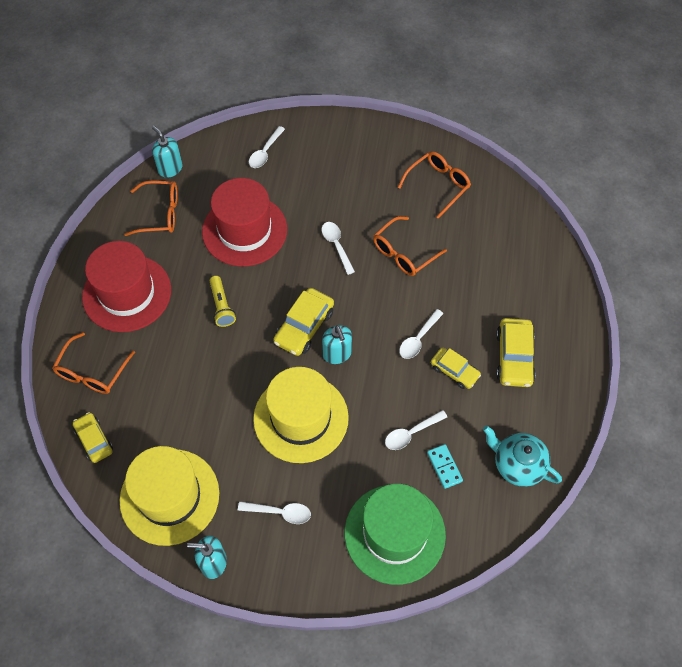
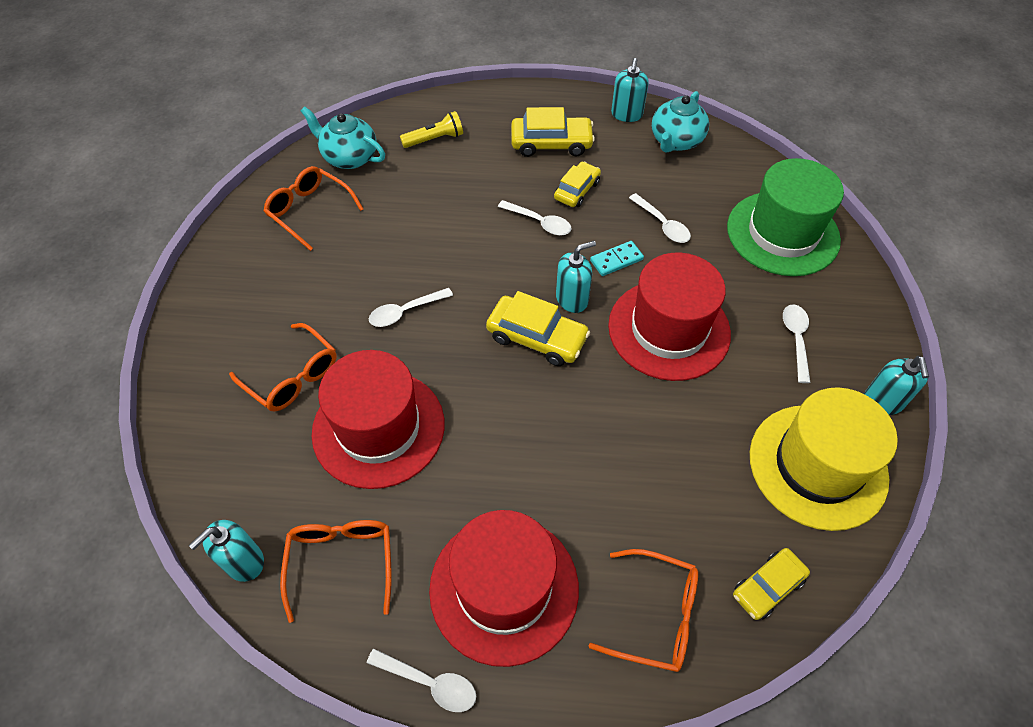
camera: 95 degrees left, 5 degrees down
(221, 306) = (515, 442): yellow flashlight -> yellow flashlight (435, 139)
(265, 152) = (227, 417): white spoon -> white spoon (430, 683)
(301, 418) = (669, 329): yellow hat -> red hat
(404, 253) = (416, 240): orange glasses -> orange glasses (292, 376)
(444, 467) = (694, 196): turquoise domino -> turquoise domino (616, 260)
(497, 208) = (349, 157): none -> turquoise teapot
(555, 427) = (626, 114): none -> turquoise soap dispenser

